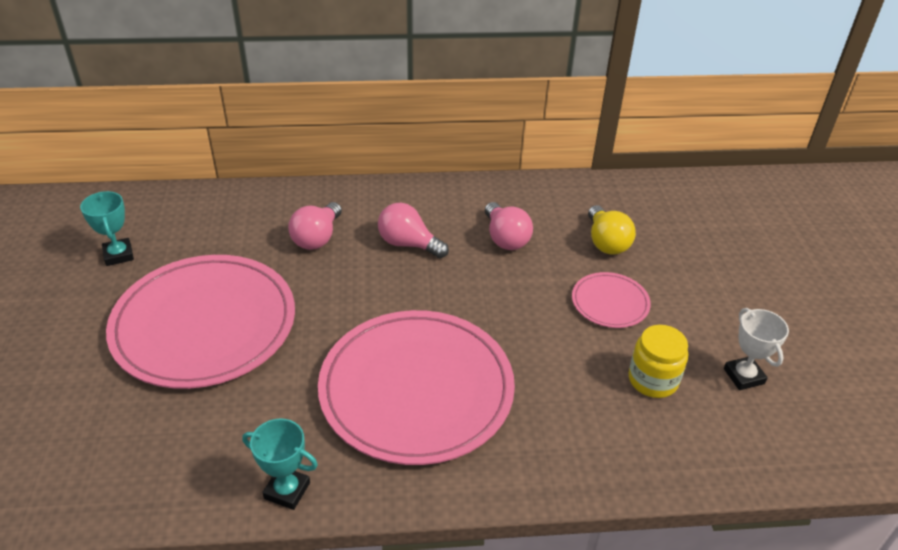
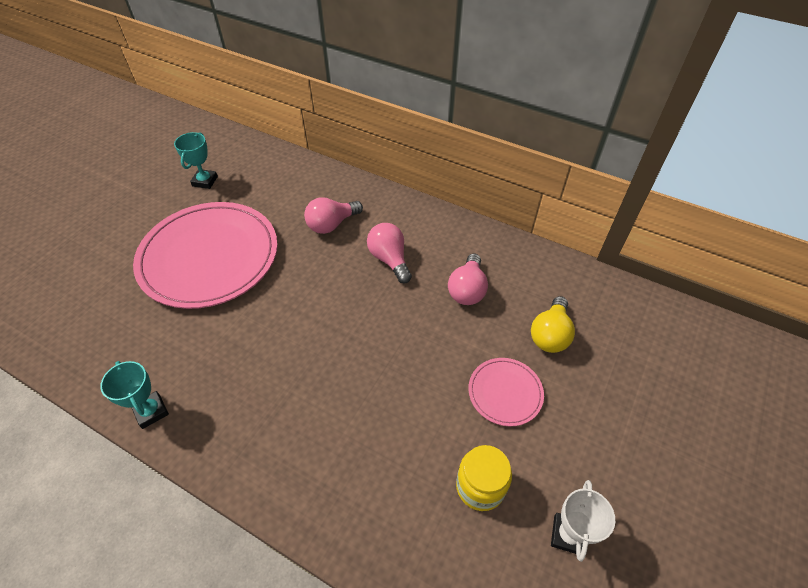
camera: 35 degrees right, 10 degrees up
(416, 389) = (294, 383): pink plate -> none

